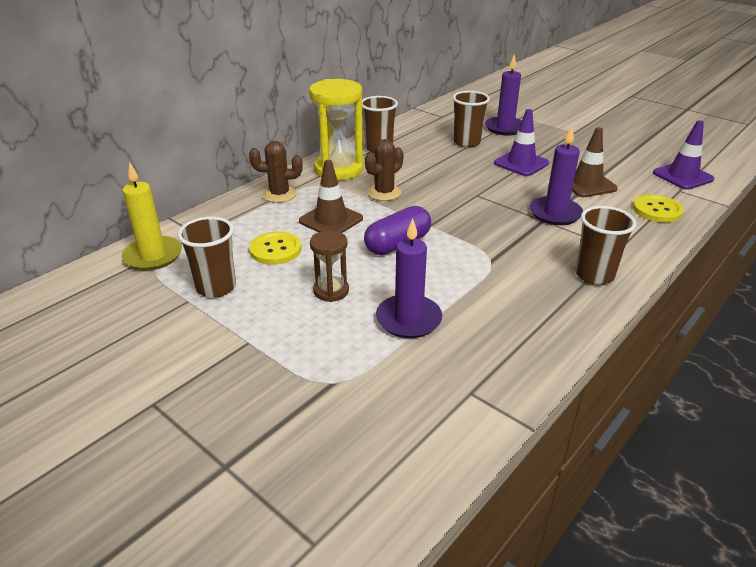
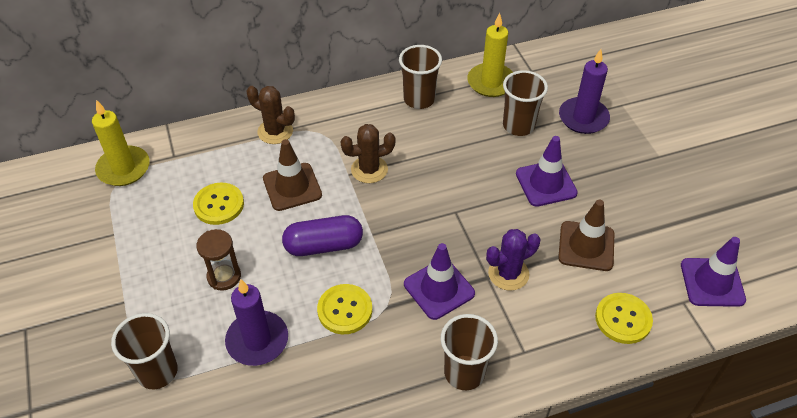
camera: 30 degrees right, 15 degrees up
(216, 287) = (143, 229): brown cup -> brown cup (157, 372)
(338, 169) = (355, 117): yellow hourglass -> none
(421, 128) = (491, 82): none -> yellow candle
(460, 274) = (345, 310): none -> yellow button
(517, 237) = (439, 289): none -> purple traffic cone
(555, 213) = (508, 274): purple candle -> purple cactus

